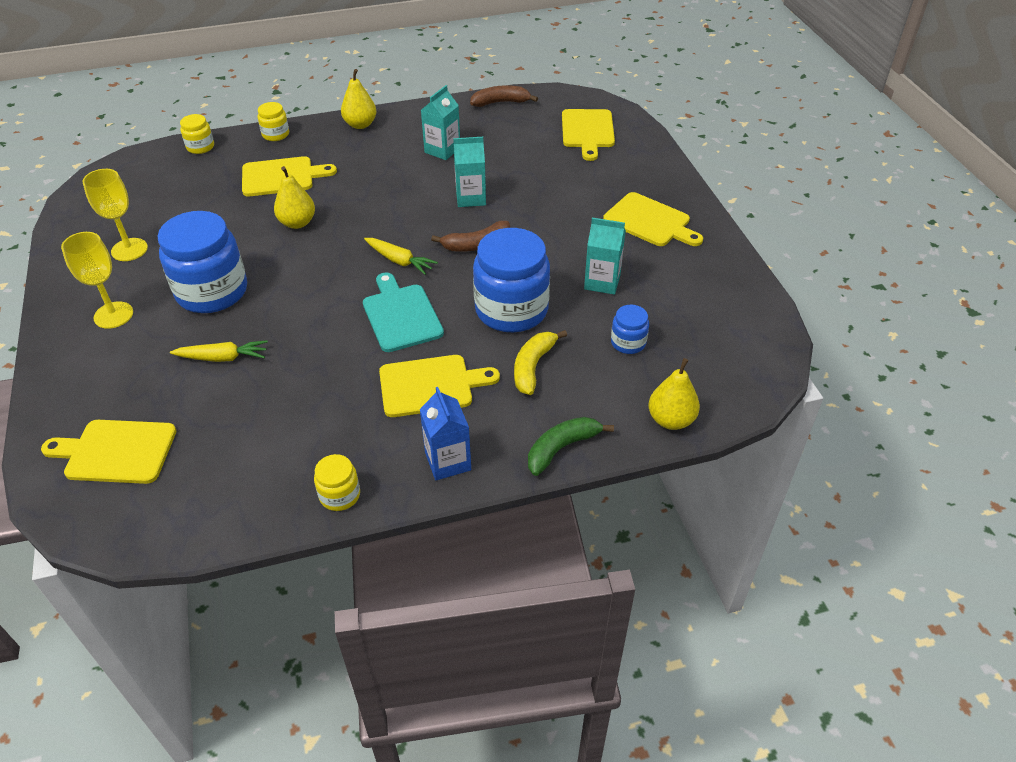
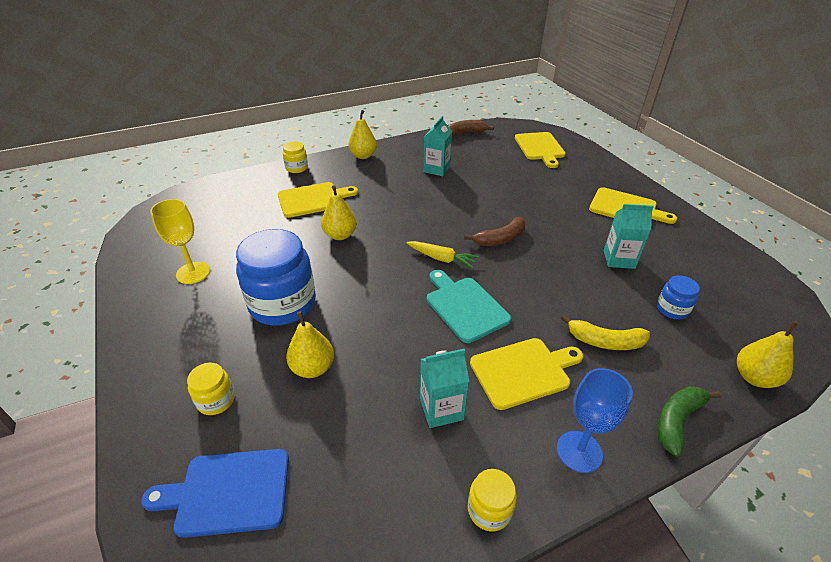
camera: 10 degrees left, 5 degrees down
(113, 315) = (191, 337): yellow goblet -> none
(116, 452) = (228, 492): yellow cutting board -> blue cutting board
(200, 147) = (236, 182): yellow jar -> yellow jar (216, 400)
(222, 358) = (313, 368): yellow carrot -> yellow pear
(448, 461) = (579, 451): blue carton -> blue goblet
(471, 198) = (476, 203): turquoise carton -> turquoise carton (441, 409)
(511, 310) = (558, 291): blue jar -> none
(533, 367) = (605, 341): yellow banana -> yellow banana turned 90 degrees counterclockwise

